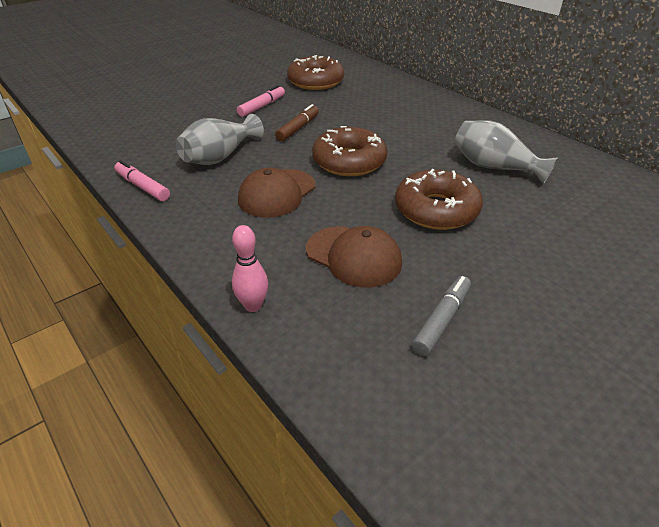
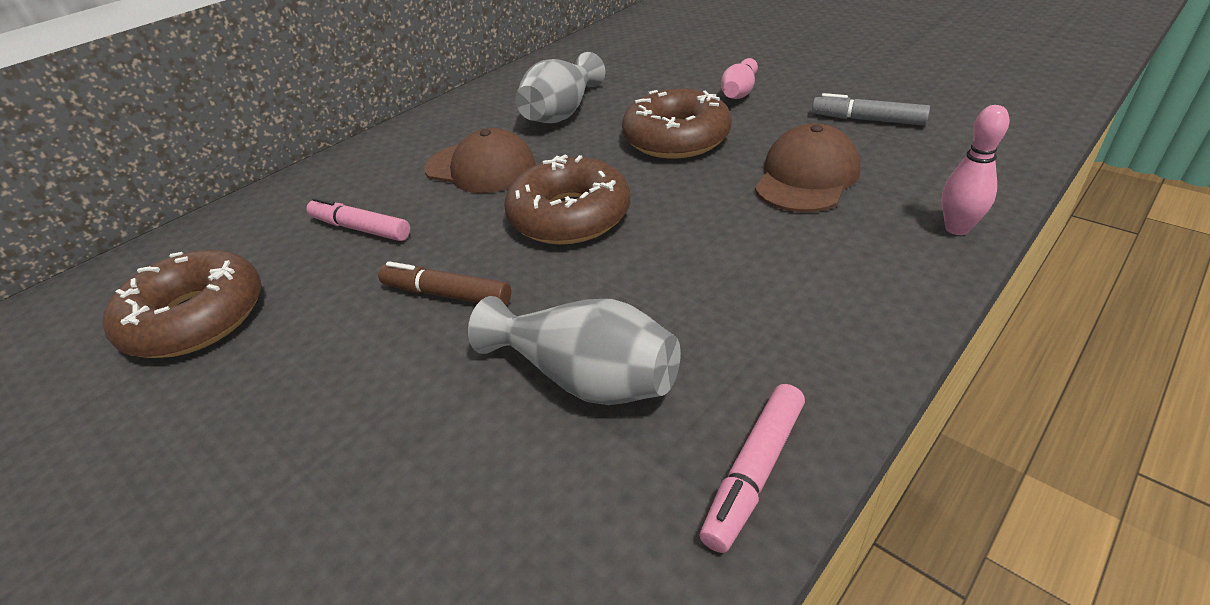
camera: 95 degrees left, 0 degrees up
(262, 106) = (323, 377): pink marker -> pink marker (361, 229)
(277, 193) = (694, 267): brown cap -> brown cap (481, 168)
(522, 257) = (739, 91): none -> pink bowling pin

